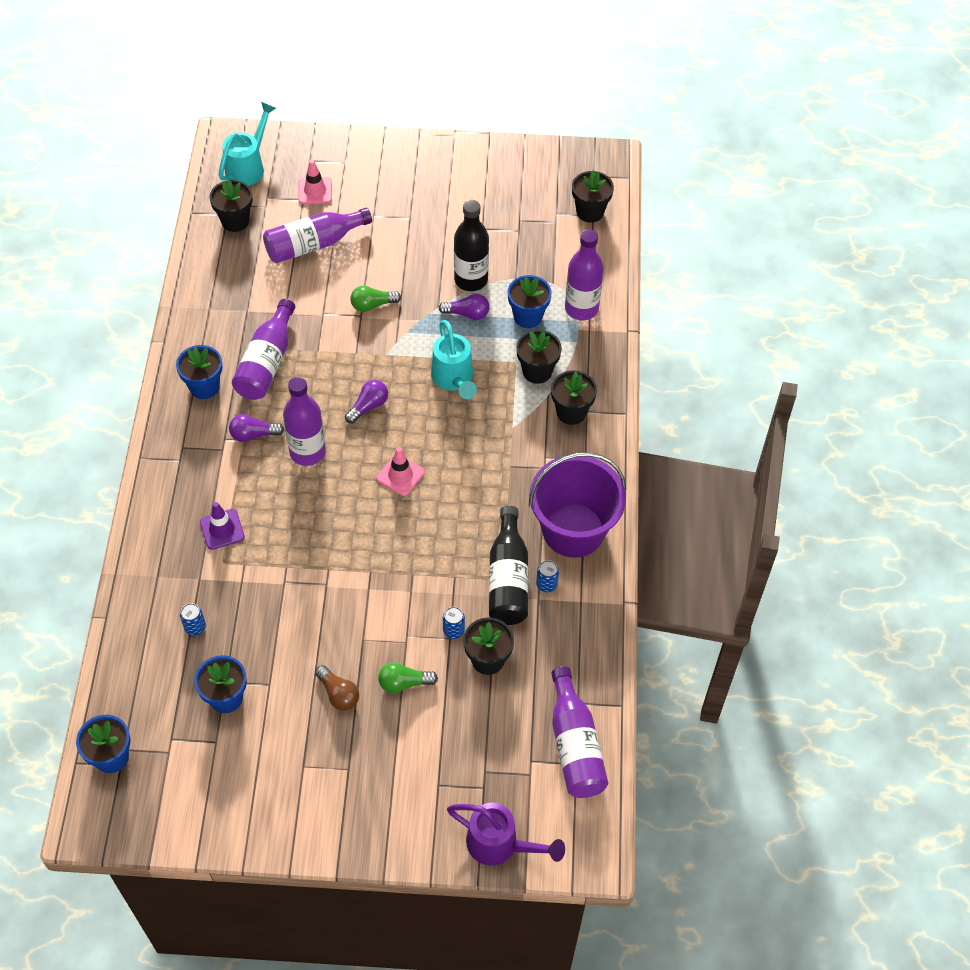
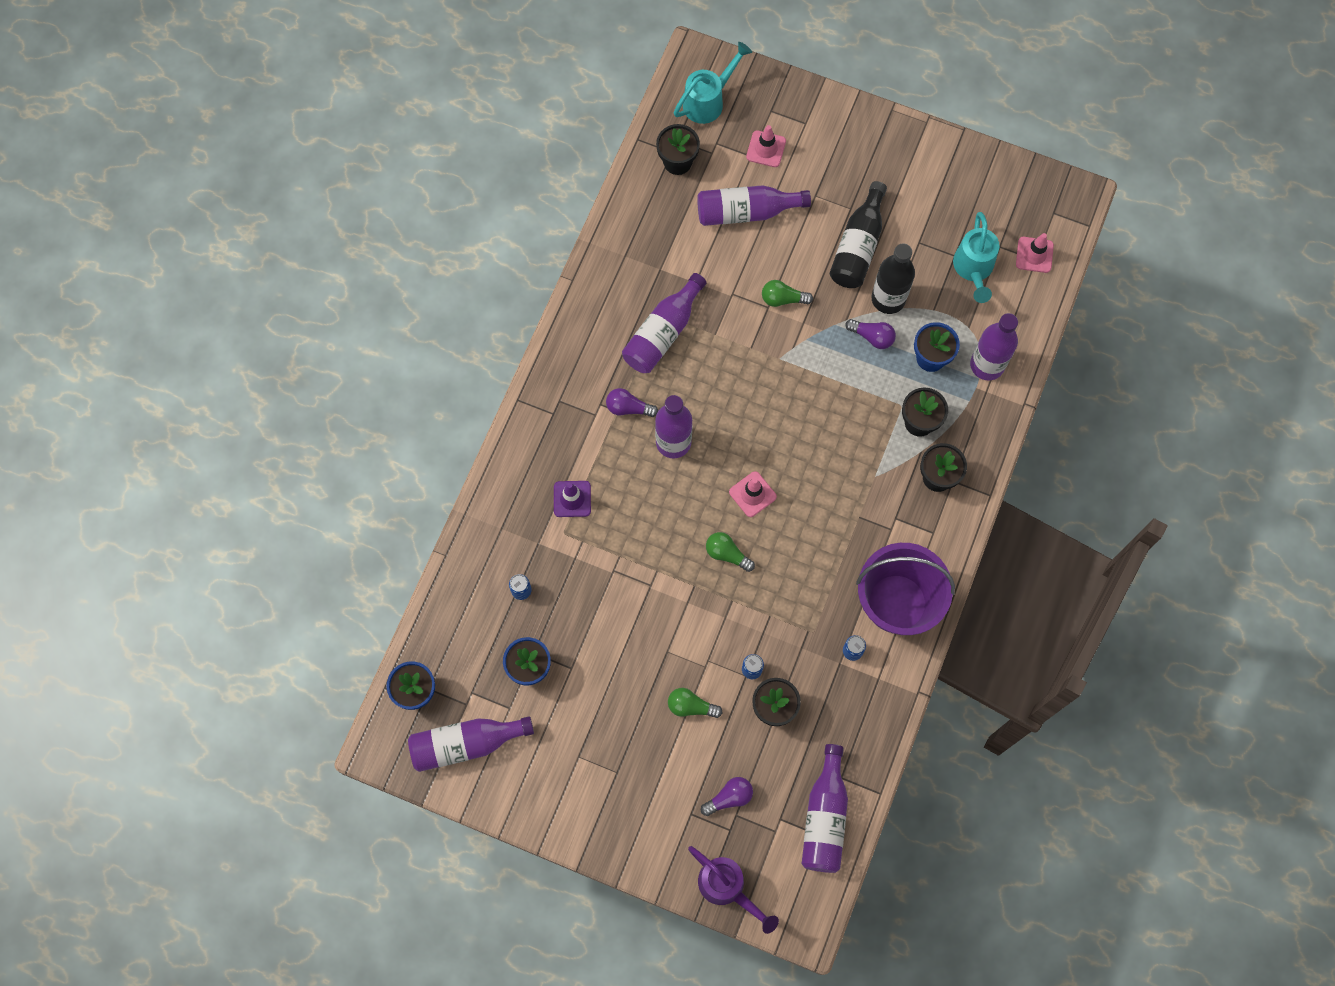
camera: 20 degrees right, 15 degrees up
(179, 791) = (466, 744): none -> purple bottle
(204, 387) = (597, 342): blue flower pot -> none
(338, 694) = (629, 698): brown light bulb -> none
(368, 406) = (745, 411): purple light bulb -> purple light bulb (729, 797)
(393, 534) = (727, 554): none -> green light bulb
(454, 380) = (835, 407): turquoise watering can -> turquoise watering can (973, 270)
(508, 578) = (818, 633): black bottle -> black bottle (858, 246)
(590, 212) = (1034, 255): black flower pot -> pink traffic cone

